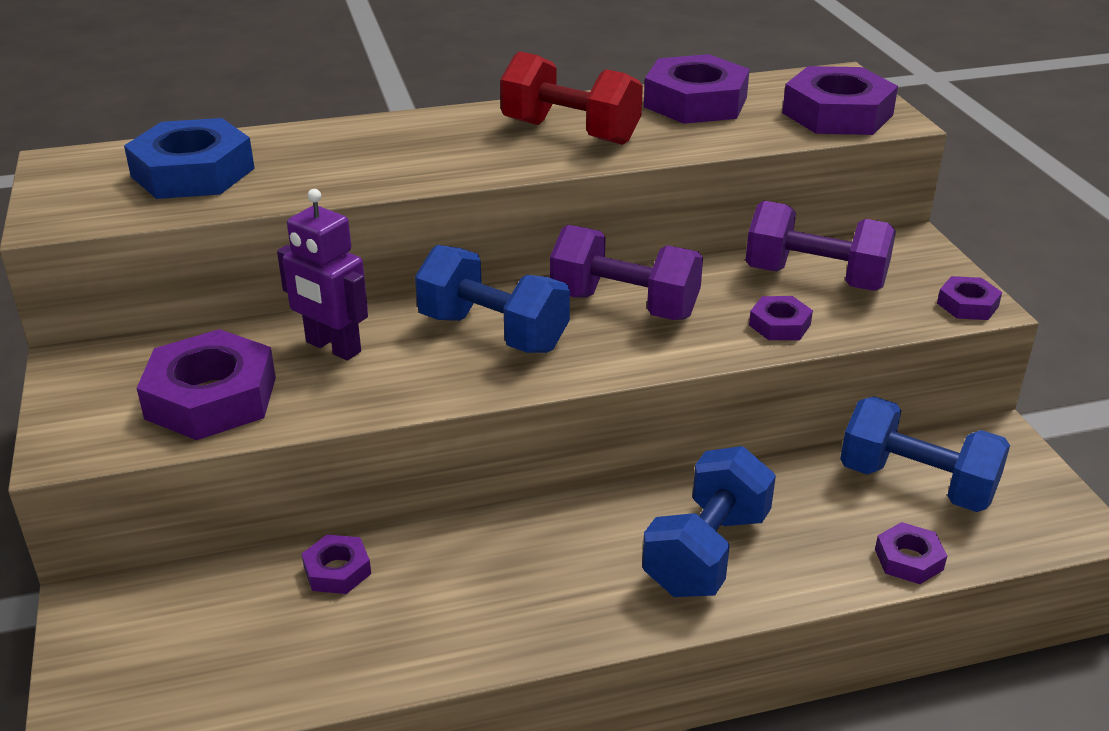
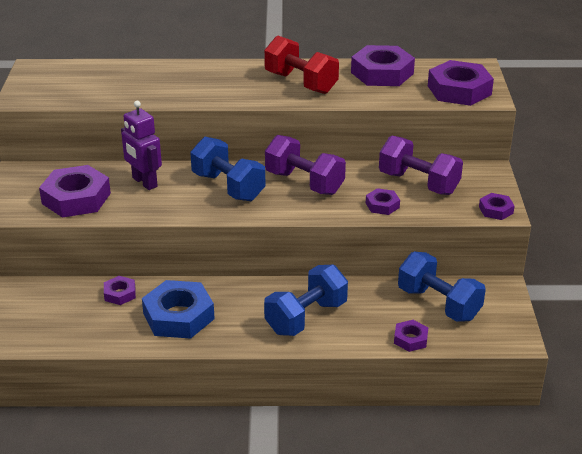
camera: 15 degrees right, 0 degrees up
(192, 172) = (95, 81): blue nut -> blue nut (178, 316)

